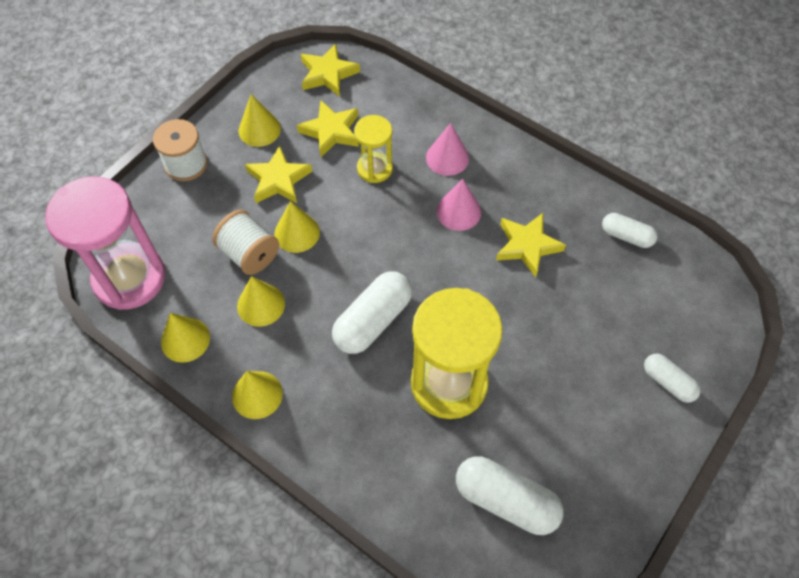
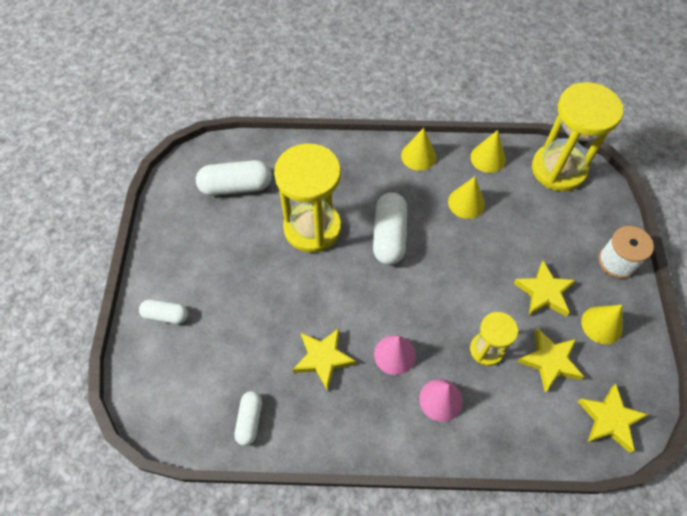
camera: 145 degrees right, 0 degrees up
(129, 278) = (558, 169): pink hourglass -> yellow hourglass
(249, 254) = (506, 228): white spool -> none
(297, 233) = (491, 262): yellow cone -> none
(626, 236) = (250, 420): white capsule -> white capsule turned 75 degrees counterclockwise

